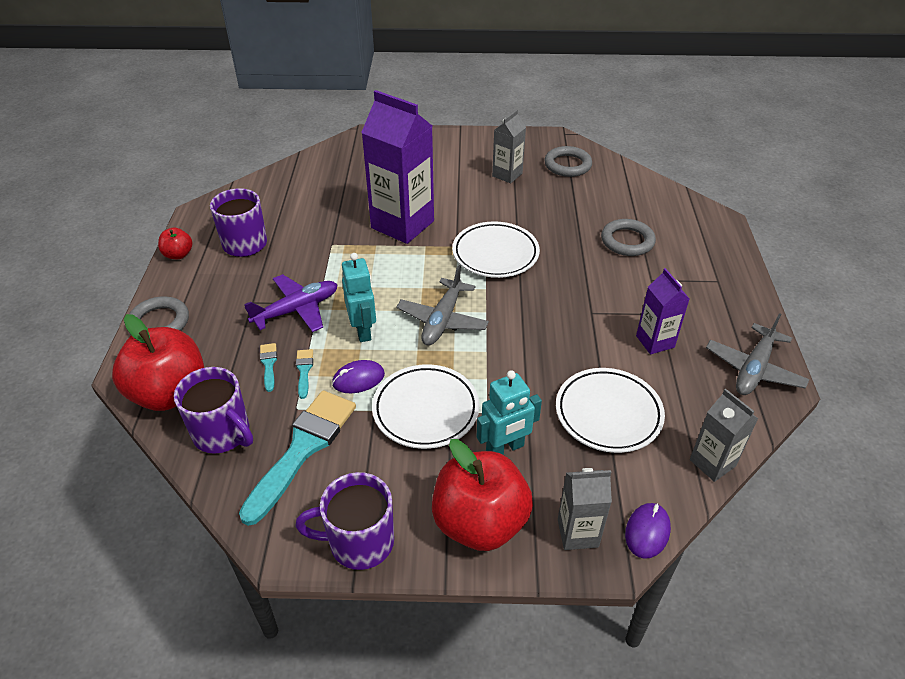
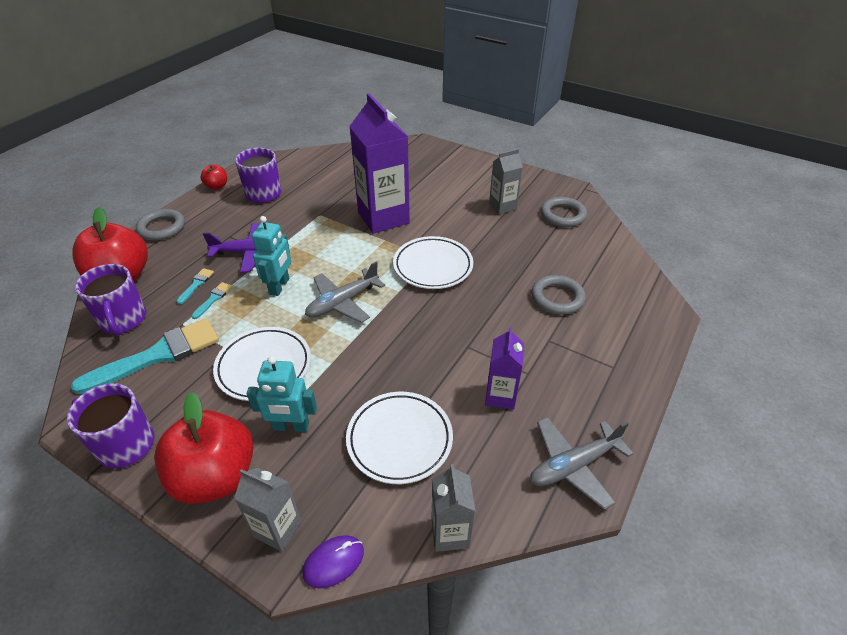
camera: 30 degrees right, 0 degrees up
(358, 379) = (242, 321): purple mouse -> none

